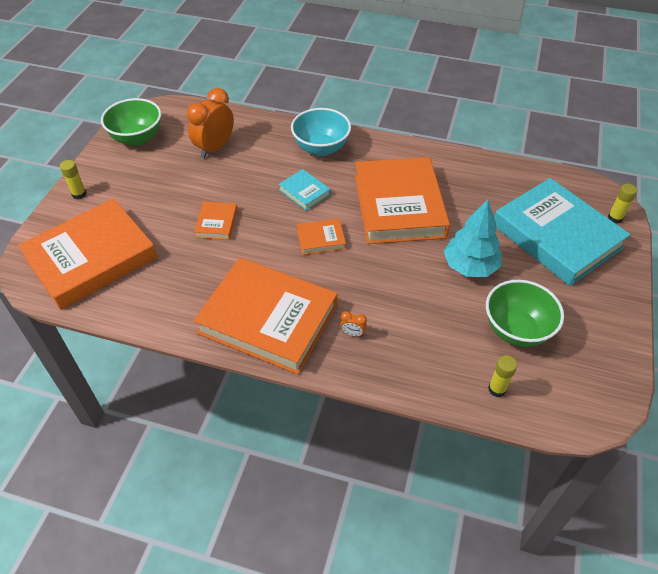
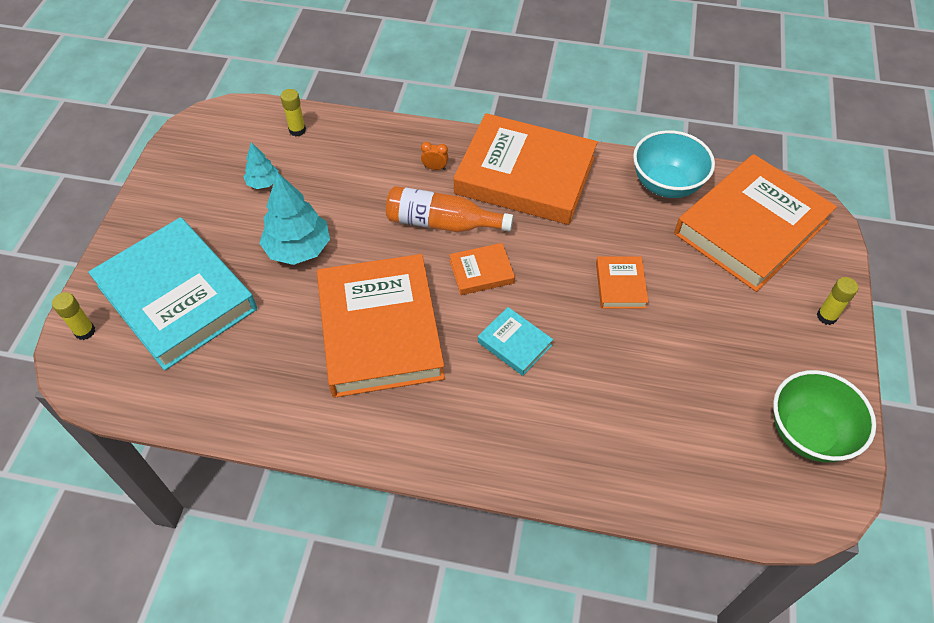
camera: 175 degrees right, 5 degrees up
(215, 148) = (673, 420): orange clock -> none
(321, 148) = (502, 434): turquoise bowl -> turquoise bowl (666, 184)
(349, 280) = (442, 223): none -> orange bottle
(516, 329) = (263, 182): green bowl -> turquoise tree

